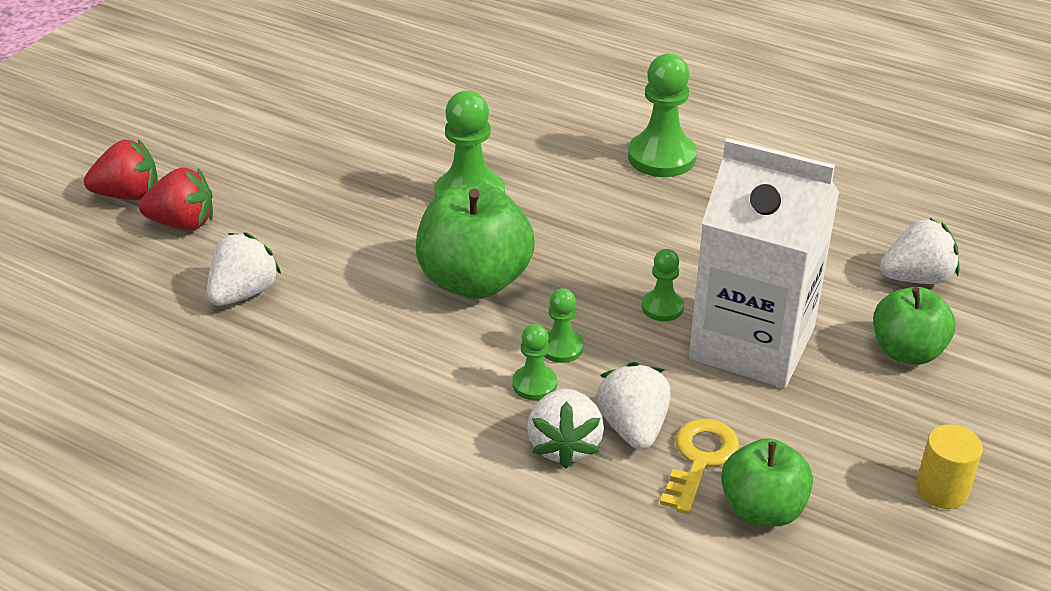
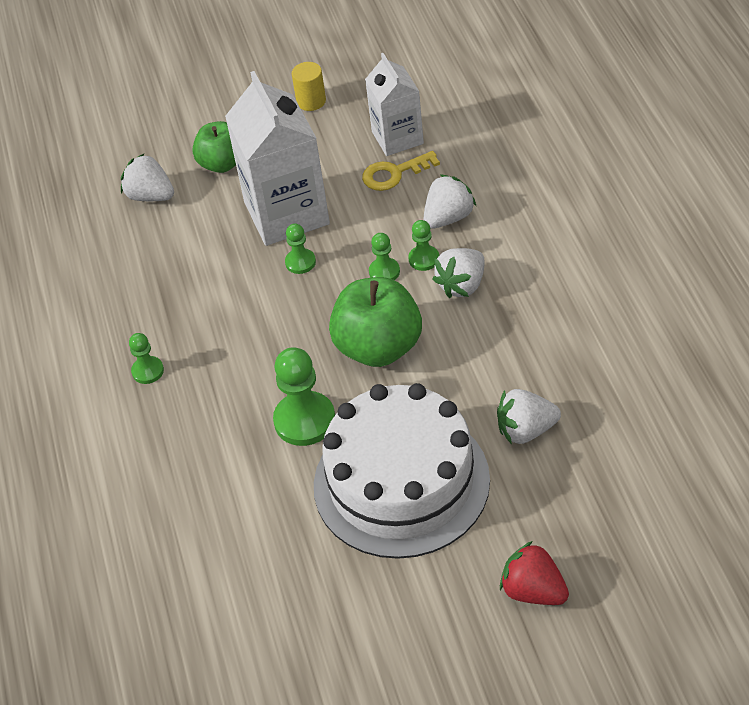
camera: 130 degrees left, 10 degrees up
(183, 223) = (516, 528): red strawberry -> none
(325, 201) = (401, 482): none -> white cake
(633, 428) = (404, 206): white strawberry -> white strawberry (462, 285)
(661, 157) = (148, 371): green pawn -> green pawn, size x0.54
(762, 509) = (397, 138): green apple -> white carton

